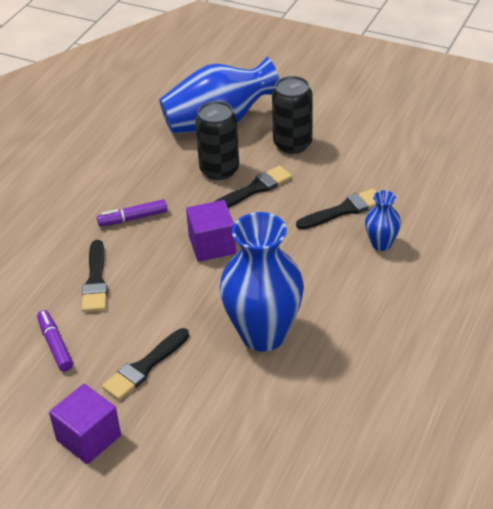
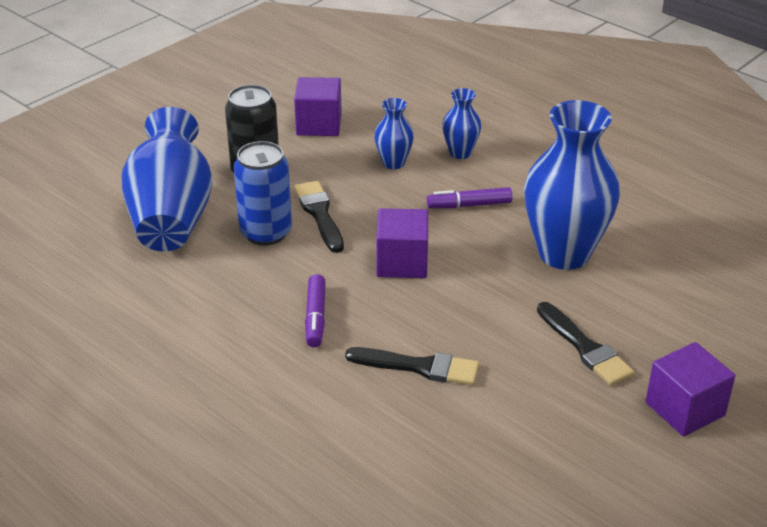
camera: 75 degrees left, 5 degrees down
(55, 345) = (523, 418): purple marker -> purple marker (469, 205)
(219, 170) = (266, 233): black can -> blue can
(344, 210) = (393, 163): black brush -> blue vase
(376, 157) = (319, 125): none -> purple cube

